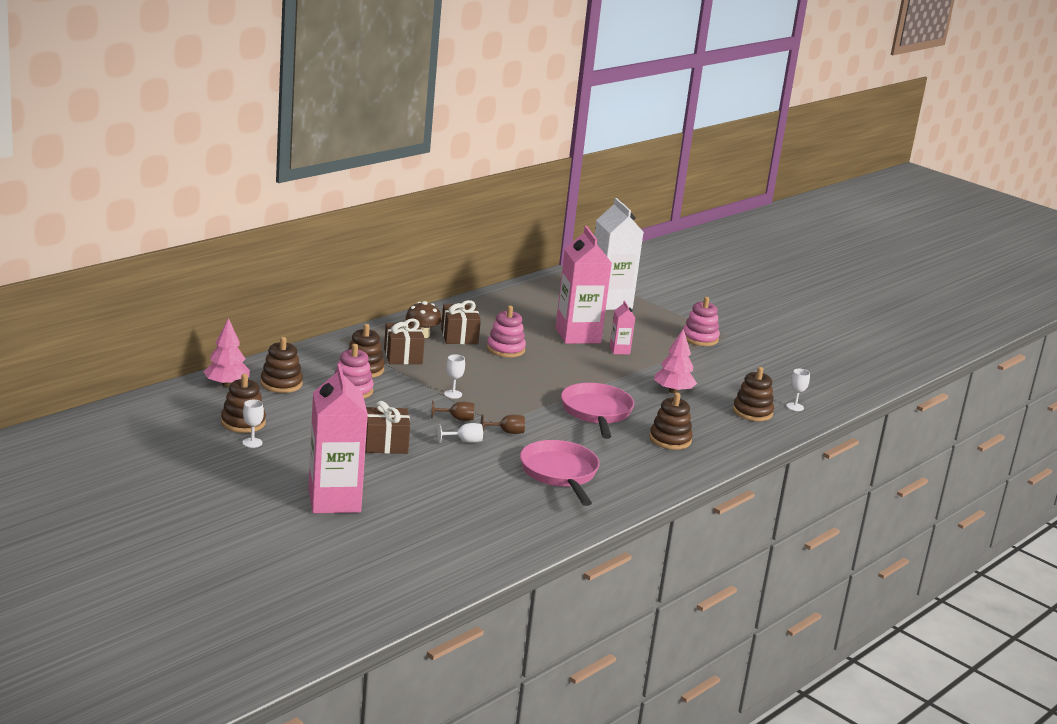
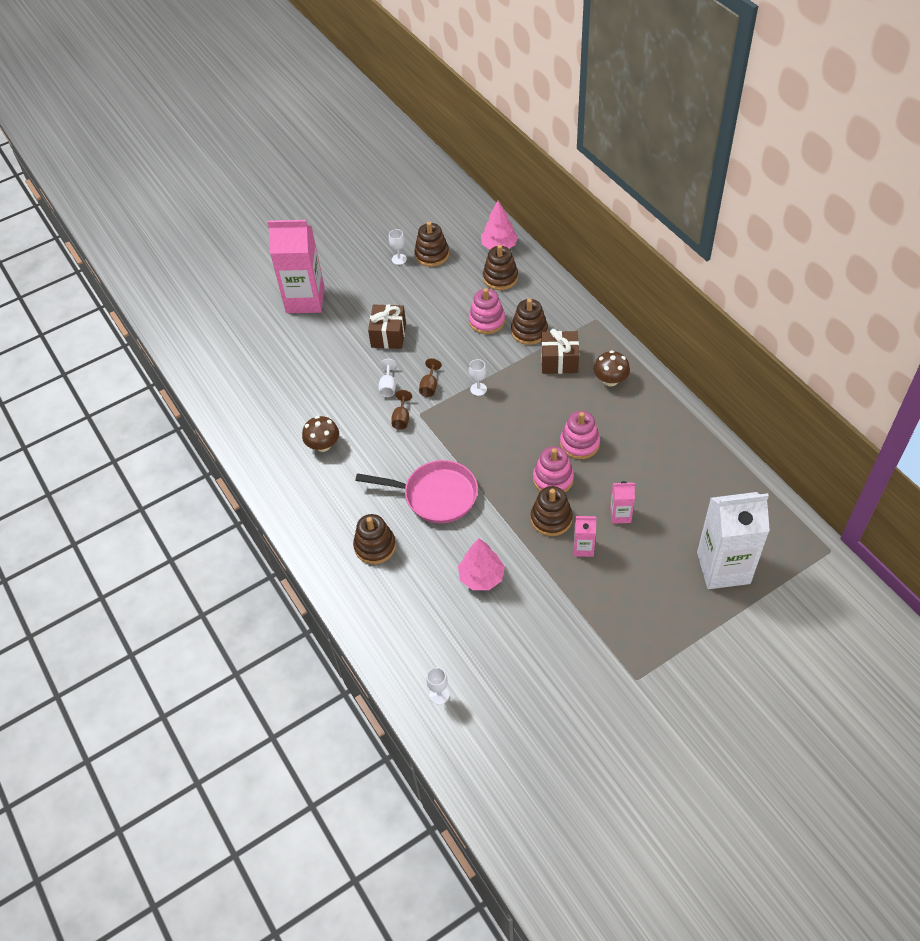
camera: 110 degrees right, 30 degrees up
(459, 336) = (608, 409): brown gift -> none
(560, 474) = (323, 445): pink pan -> brown mushroom
(578, 335) = (620, 515): pink carton -> pink carton, size x0.46
(700, 338) = (624, 644): pink stacking toy -> pink stacking toy (553, 479)
(752, 412) = (429, 643): brown stacking toy -> brown stacking toy (551, 519)

